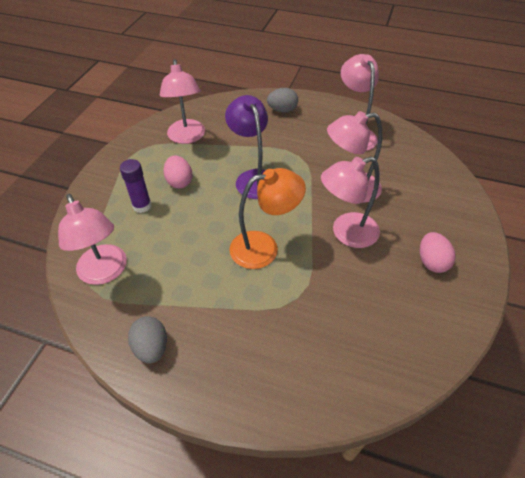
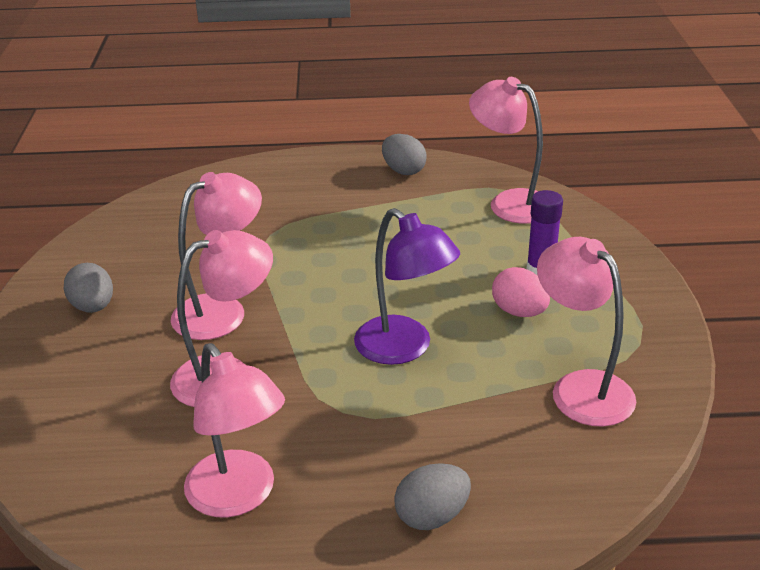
camera: 160 degrees right, 15 degrees down
(264, 247) = (334, 267): orange lamp -> none
(431, 262) = (93, 307): pink egg -> grey egg

